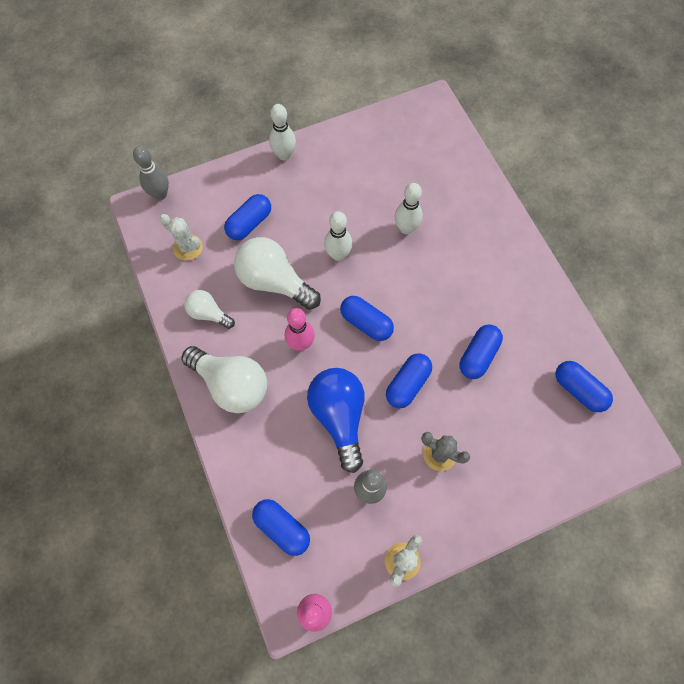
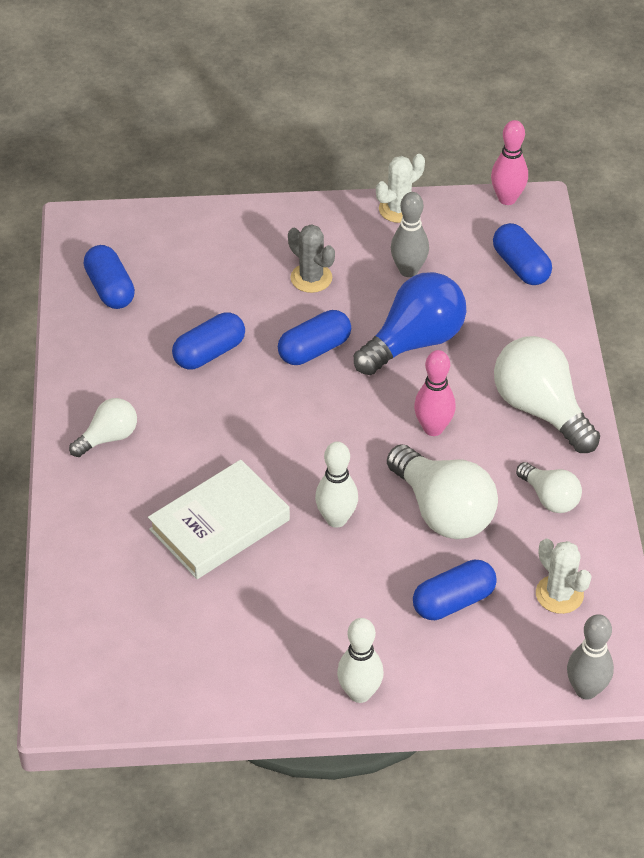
camera: 160 degrees left, 20 degrees down
(339, 416) = (414, 342): blue light bulb -> blue light bulb turned 135 degrees counterclockwise
(366, 323) = (335, 427): blue capsule -> none
(406, 228) = (220, 525): white bowling pin -> white book
(505, 266) = (108, 437): none -> white light bulb

